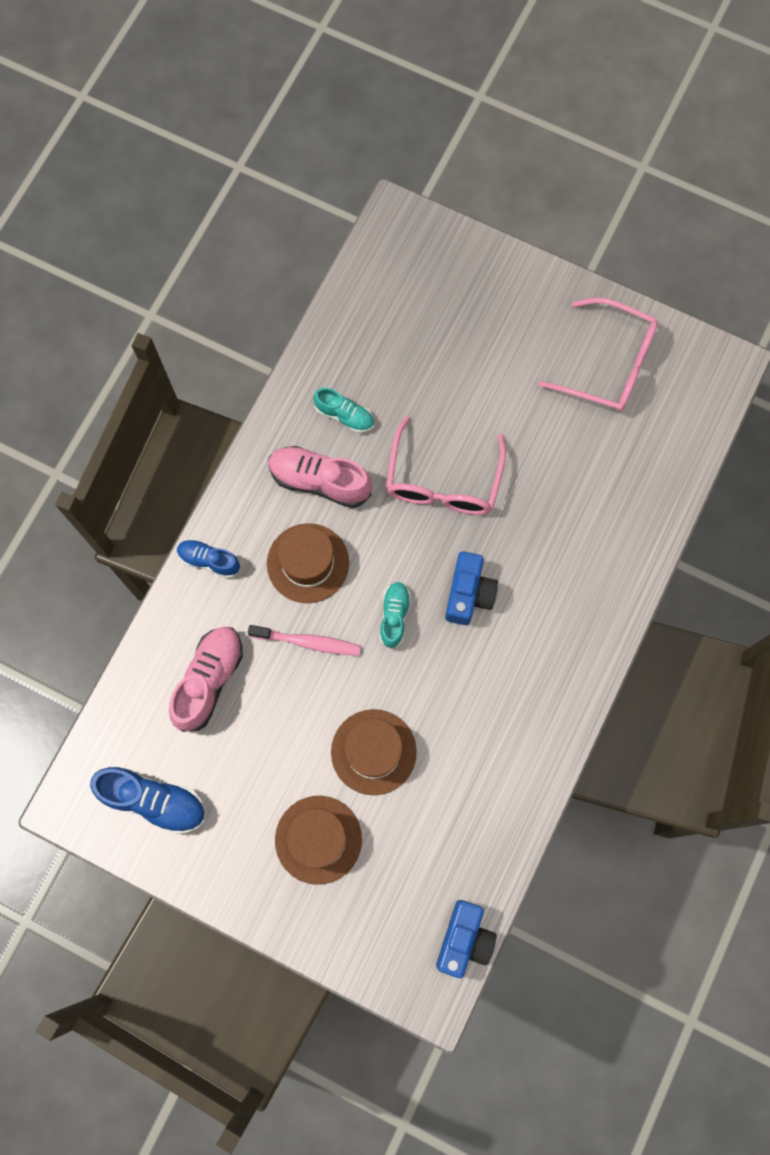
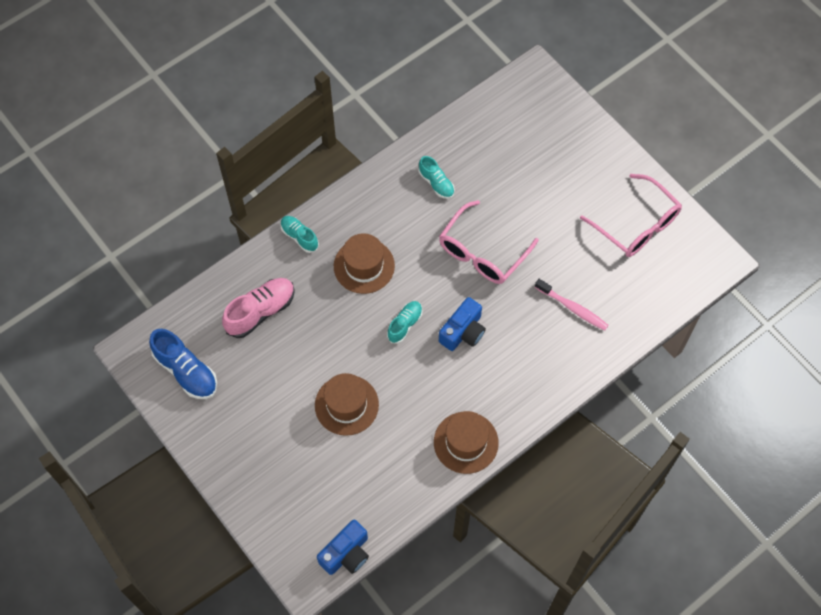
camera: 25 degrees right, 10 degrees down
(209, 560) = (299, 237): blue shoe -> turquoise shoe
(308, 642) = (338, 316): pink toothbrush -> pink toothbrush (573, 308)
(318, 839) = (281, 444): brown hat -> brown hat (466, 442)
(320, 481) = (398, 217): pink shoe -> none

